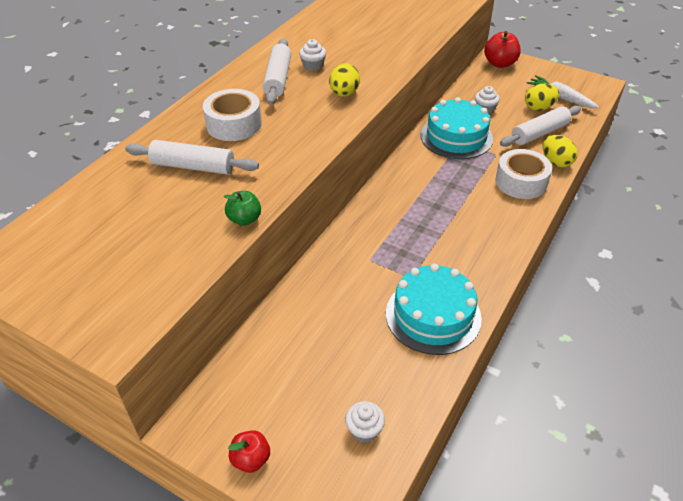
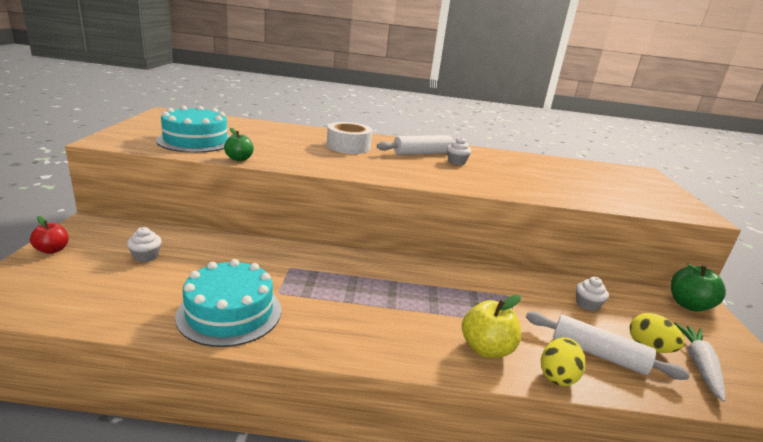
camera: 60 degrees right, 20 degrees down
(193, 166) = (289, 141): white rolling pin -> none
(344, 94) = (432, 175): yellow egg -> none
(364, 430) = (77, 294): white cupcake -> white cupcake (146, 256)
(456, 137) = (514, 291): turquoise cake -> turquoise cake (196, 140)
(500, 63) = (688, 305): red apple -> green apple
(521, 182) = (486, 349): white tape -> yellow apple

